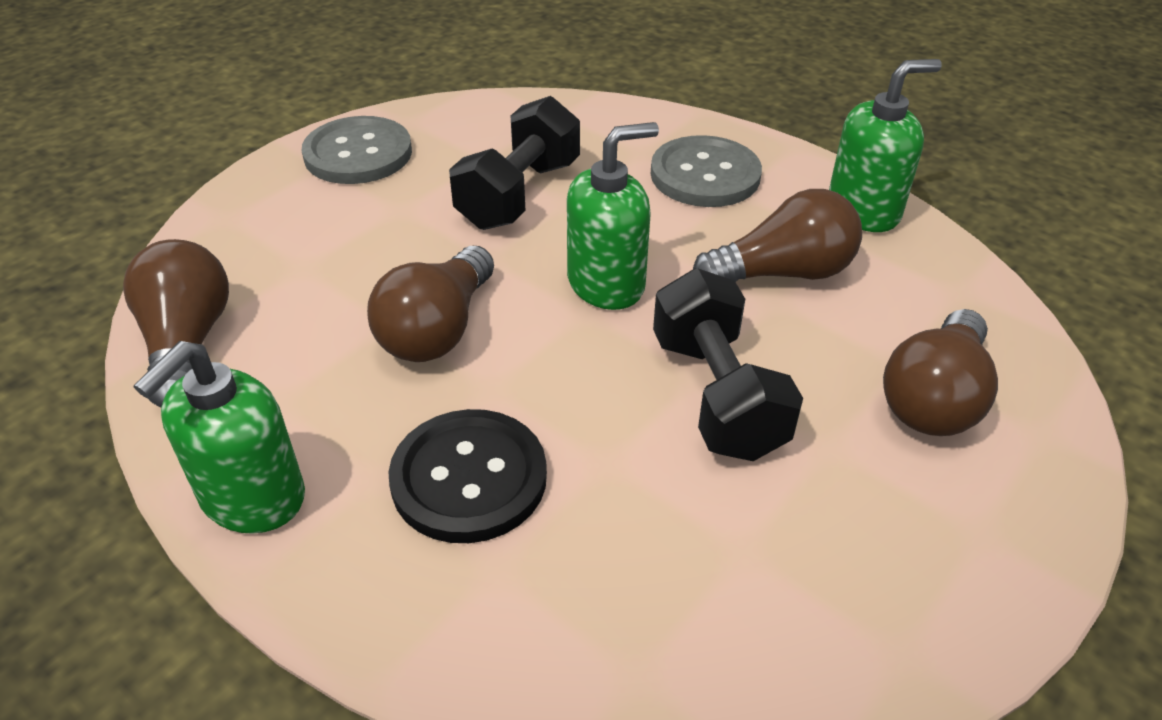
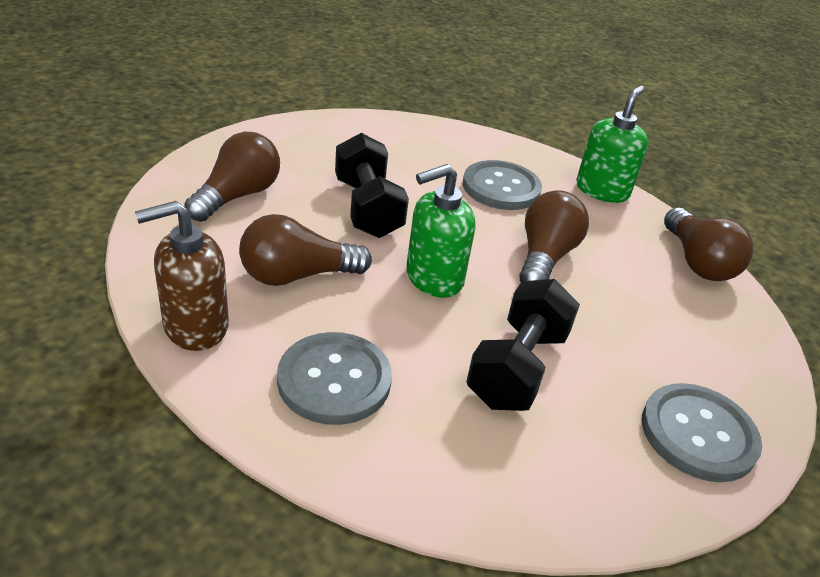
camera: 175 degrees right, 5 degrees down
(469, 478) = (501, 188): black button -> grey button
(863, 211) = (195, 326): green soap dispenser -> brown soap dispenser

